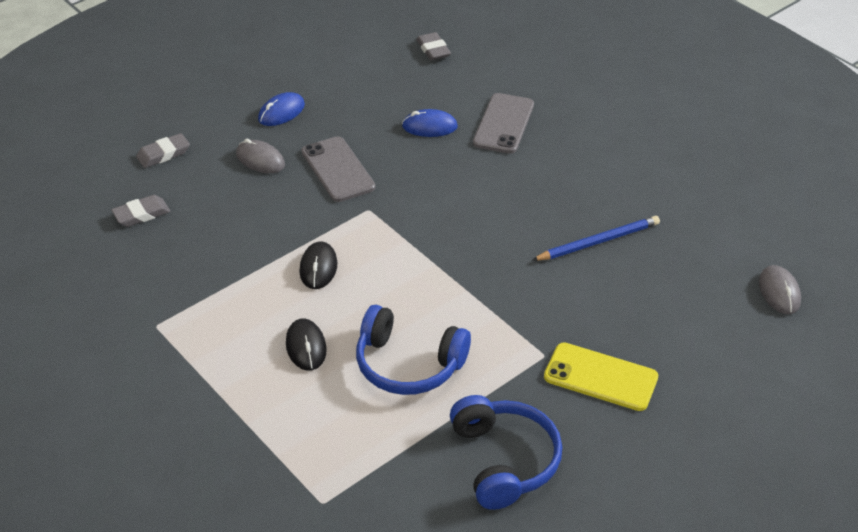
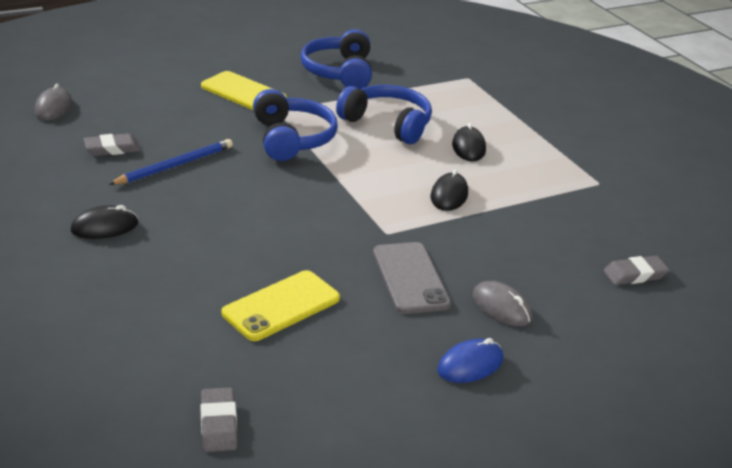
camera: 170 degrees left, 10 degrees down
(163, 154) = (623, 338): grey eraser -> grey eraser (112, 149)
(429, 127) = (281, 306): blue mouse -> yellow phone
(504, 124) = (187, 291): grey phone -> none
(505, 310) = (292, 138): none -> blue headphones
(598, 242) = (174, 165): blue pencil -> blue pencil turned 150 degrees clockwise
(605, 162) = (104, 227): none -> black mouse

